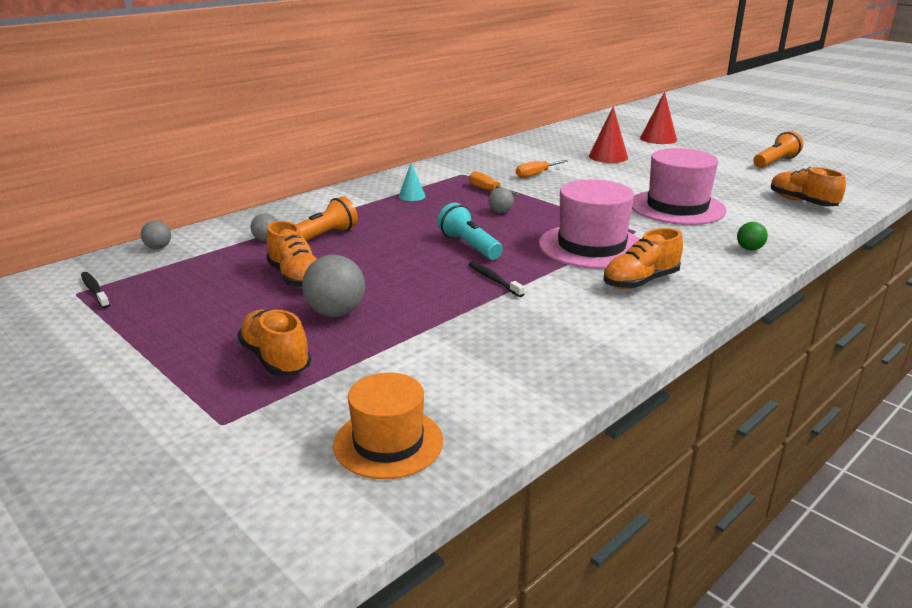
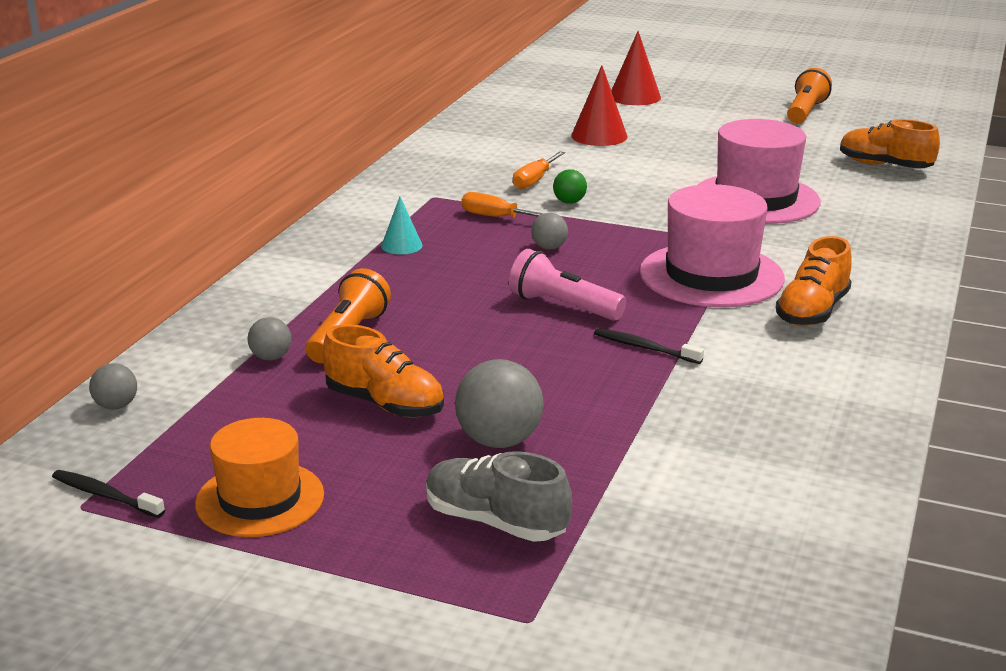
camera: 25 degrees left, 0 degrees up
(275, 359) = (495, 522): orange shoe -> grey shoe
(388, 442) = (747, 582): orange hat -> orange hat (260, 499)
(469, 246) = (563, 306): turquoise flashlight -> pink flashlight
(749, 249) = (886, 242): green ball -> green ball (569, 202)

